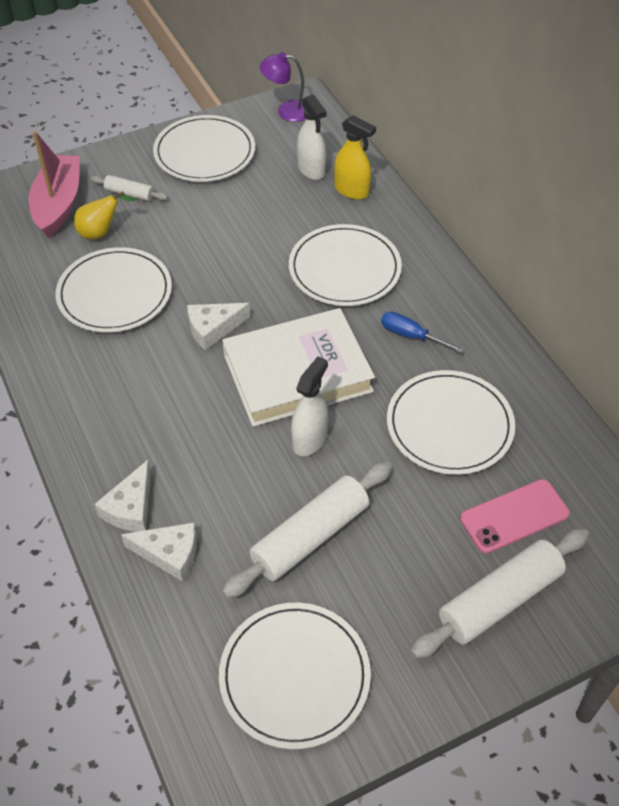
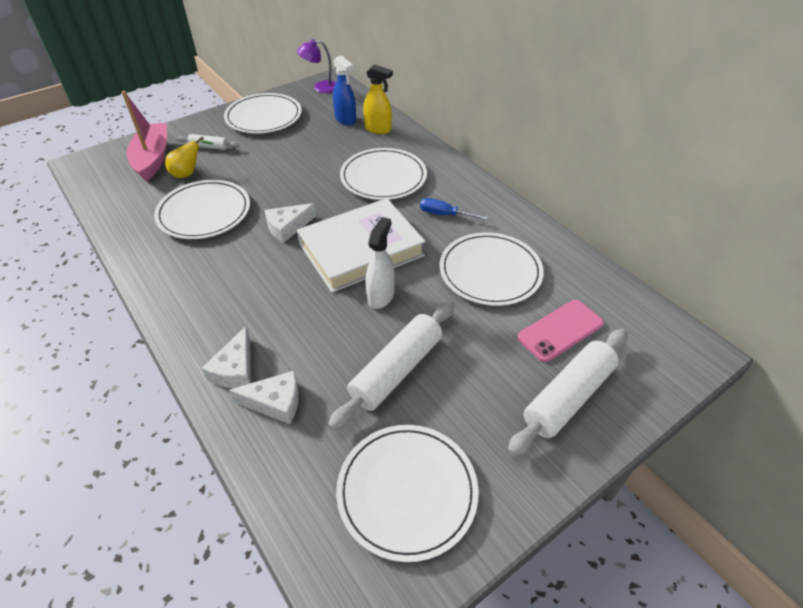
camera: 10 degrees left, 5 degrees down
(311, 170) = (345, 119): white spray bottle -> blue spray bottle

